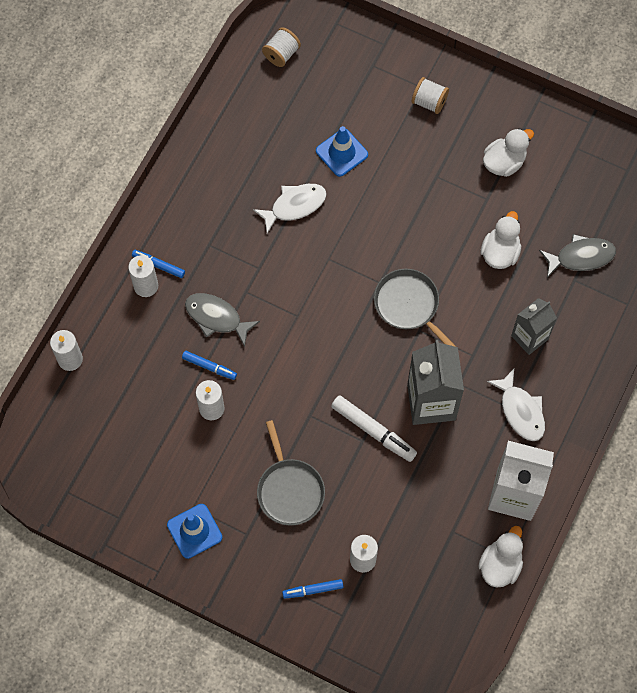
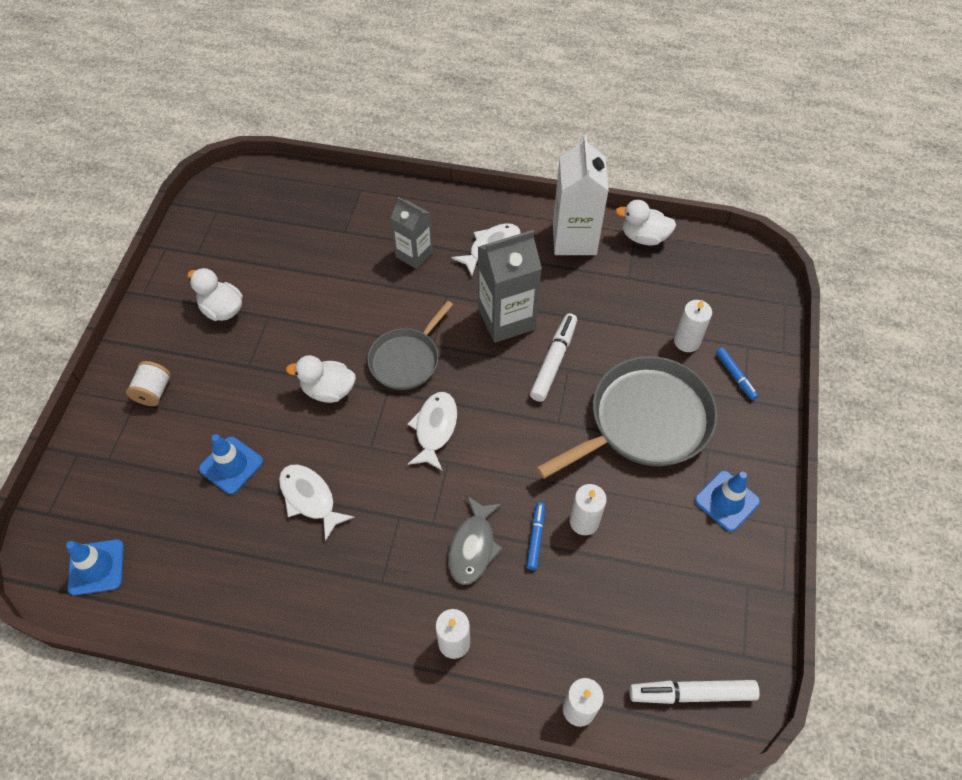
camera: 105 degrees left, 10 degrees down
(53, 442) = (692, 694): none -> white marker
(158, 265) = (422, 635): blue marker -> none
(281, 54) = (96, 567): white spool -> blue traffic cone
(289, 490) = (644, 421): grey pan -> grey pan, size x1.67
(331, 313) = (435, 428): none -> white fish
(500, 252) = (328, 294): white duck -> white duck (328, 390)
(581, 257) = (319, 230): grey fish -> none

